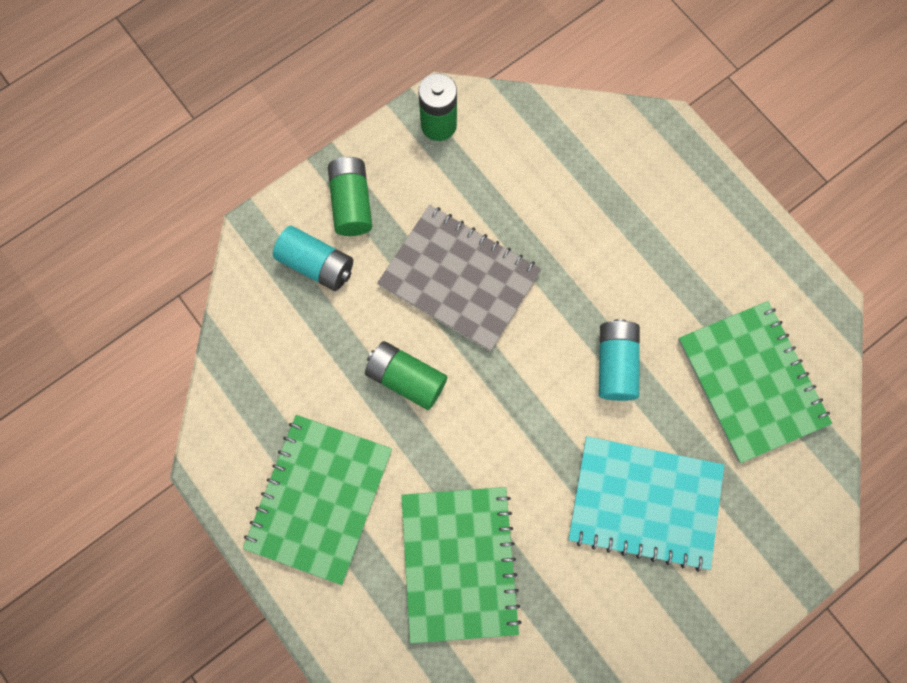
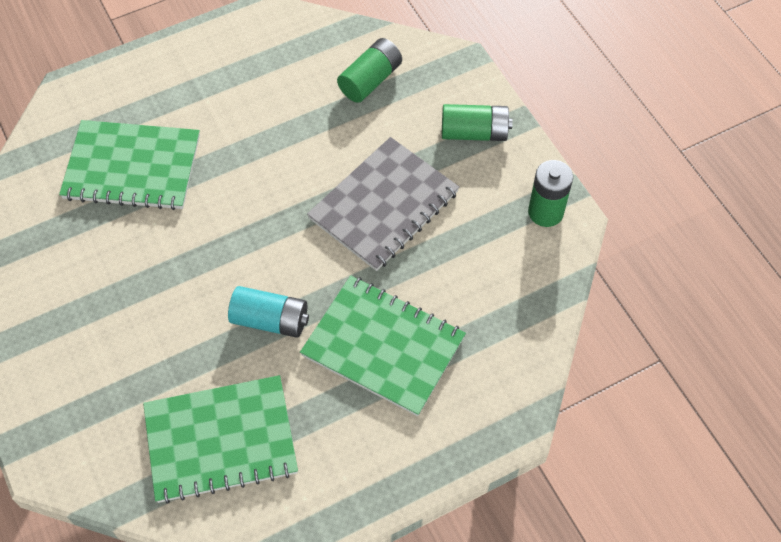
camera: 100 degrees right, 15 degrees down
(316, 264) = (419, 100): turquoise battery -> none
(319, 498) = (216, 80): green notebook -> green notebook (383, 346)
(406, 378) = (300, 152): green battery -> green battery (370, 80)
(644, 502) = (135, 318): turquoise notebook -> none

